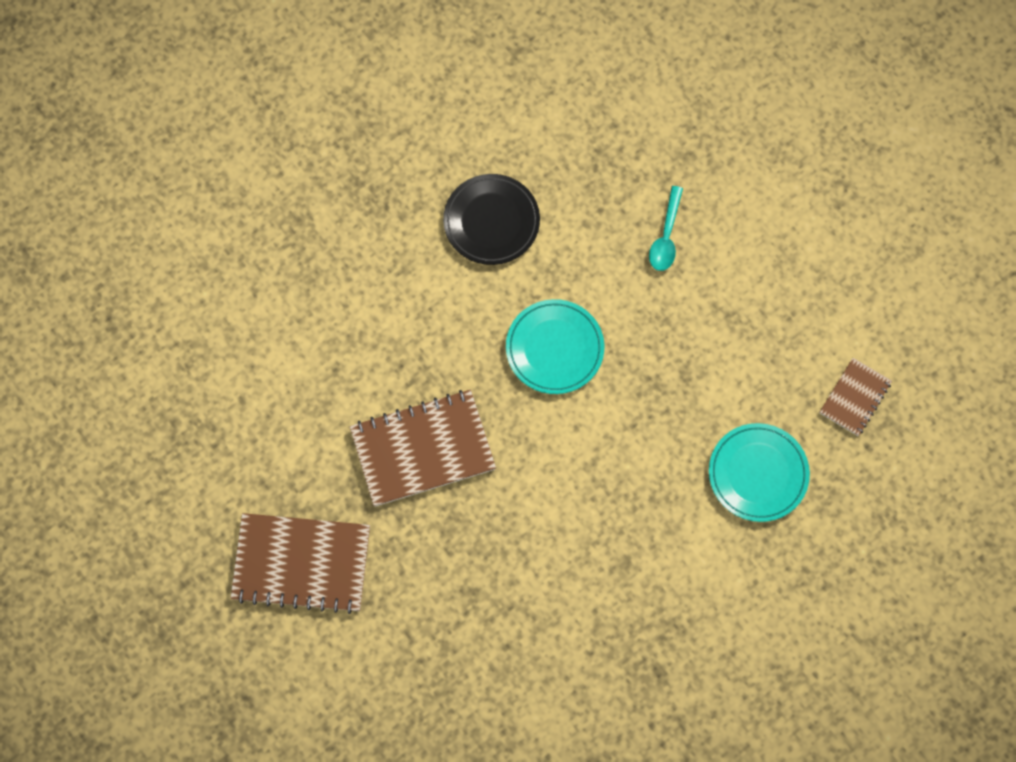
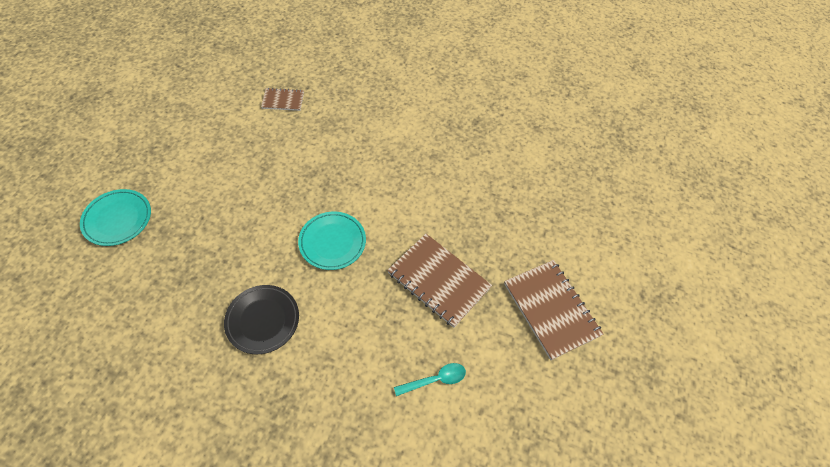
camera: 125 degrees left, 15 degrees down
(666, 236) = (226, 218): turquoise spoon -> turquoise spoon (435, 380)
(758, 473) = (349, 122): turquoise plate -> turquoise plate (118, 219)

